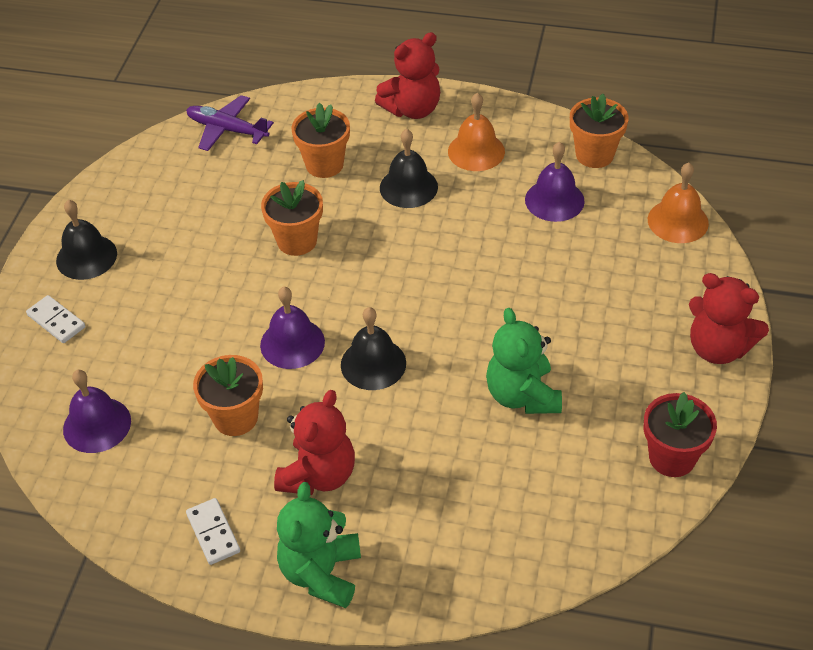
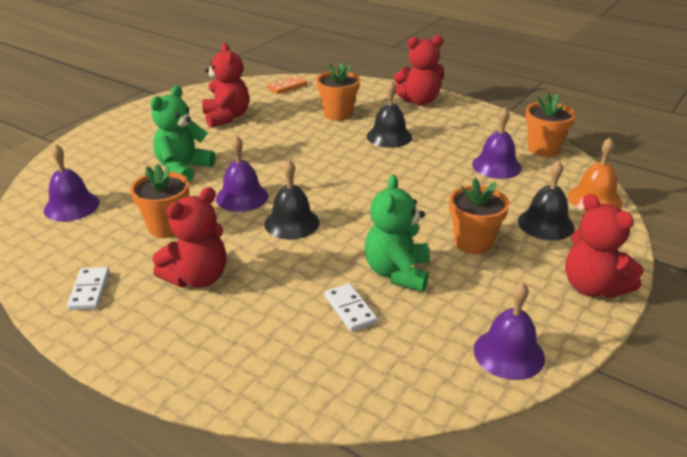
camera: 20 degrees right, 15 degrees down
(56, 321) = (98, 149): white domino -> white domino (350, 309)
(86, 257) = (147, 124): black bell -> black bell (545, 224)
(184, 213) = (226, 117): none -> red teddy bear
(227, 130) = (287, 87): purple plane -> orange domino
(297, 241) = (289, 146): orange flower pot -> orange flower pot (473, 243)
(321, 573) = (146, 343): green teddy bear -> green teddy bear (183, 169)
(476, 151) = (451, 129): orange bell -> none
(672, 457) = (509, 353): red flower pot -> purple bell

